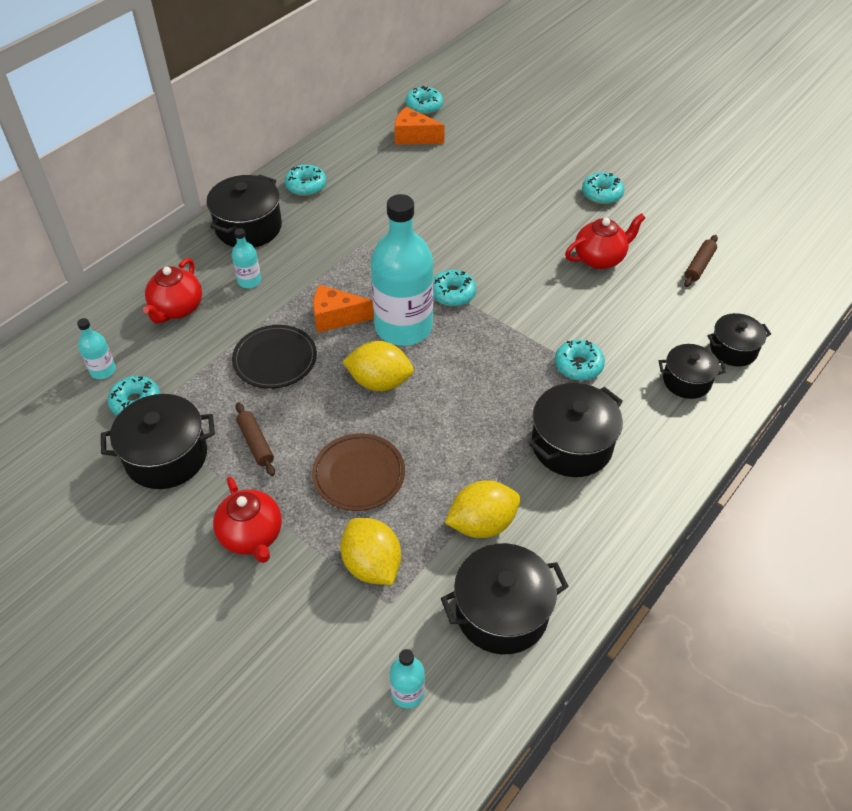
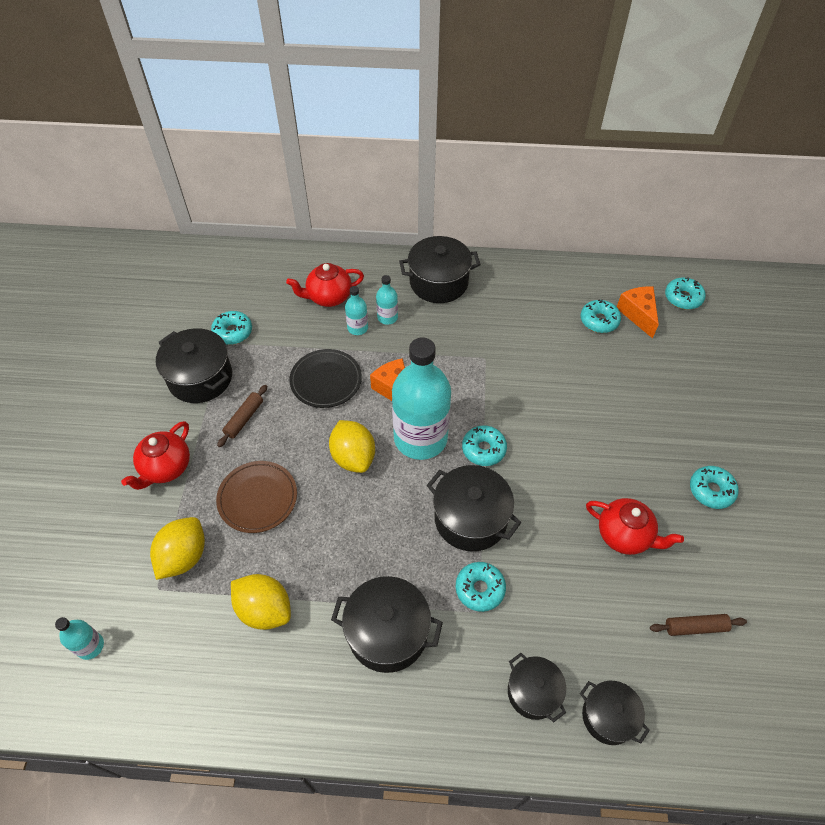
camera: 55 degrees right, 5 degrees up
(103, 370) = (247, 297): turquoise bottle -> turquoise bottle (357, 328)
(306, 186) = (513, 286): turquoise donut -> turquoise donut (599, 321)
(502, 612) = (191, 672): black pot -> black pot (470, 518)

